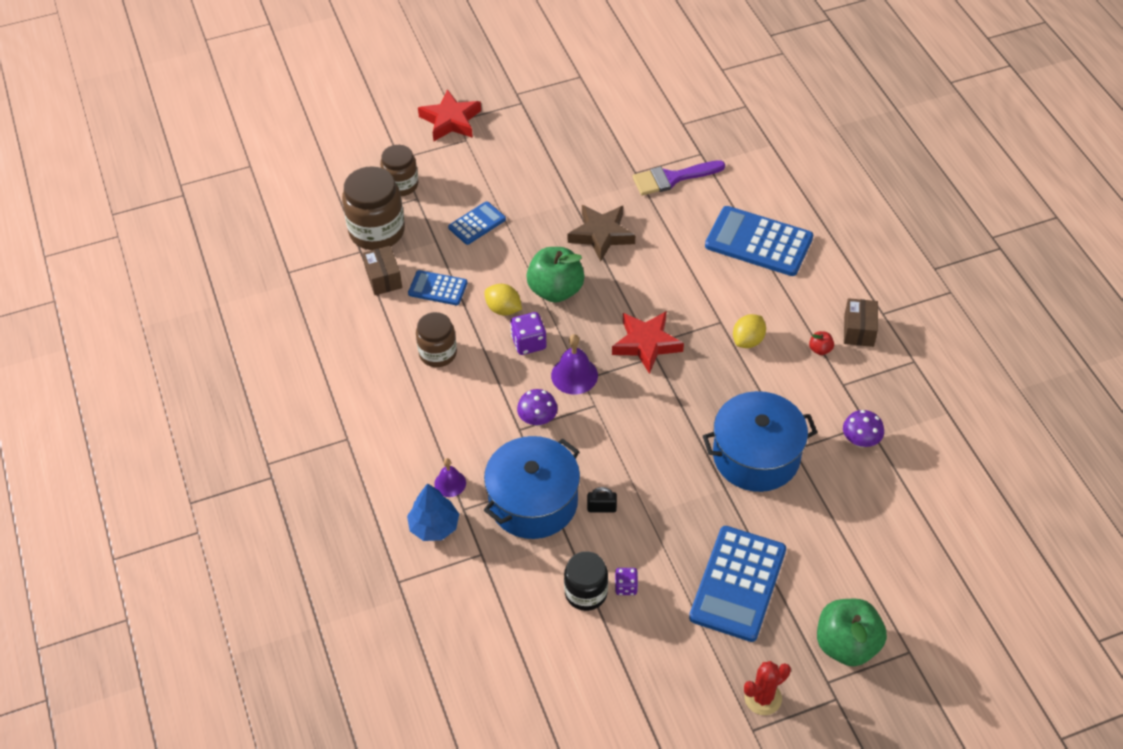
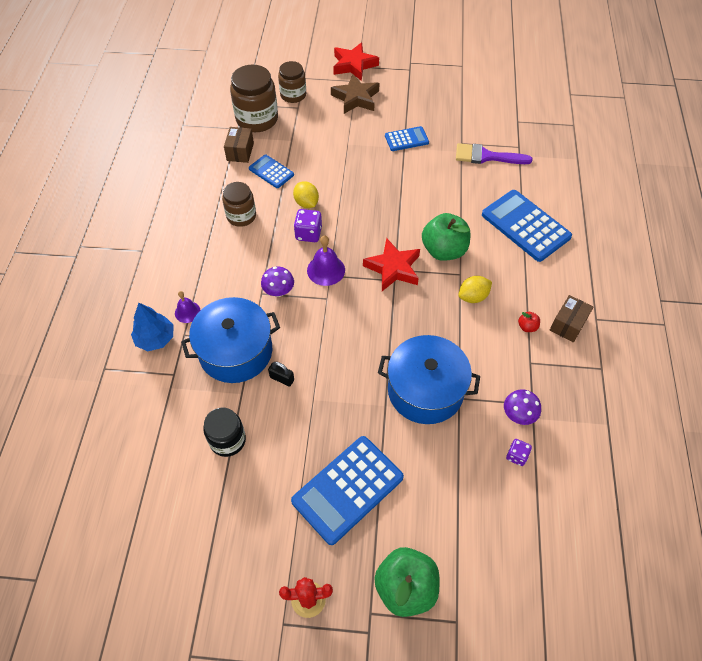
camera: 25 degrees right, 5 degrees up
(477, 223) = (327, 138): blue calculator -> blue calculator (406, 139)
(555, 290) = (351, 204): green apple -> green apple (444, 250)
(601, 235) = (409, 177): brown star -> brown star (356, 98)
(626, 587) = (260, 450): purple dice -> purple dice (516, 456)

